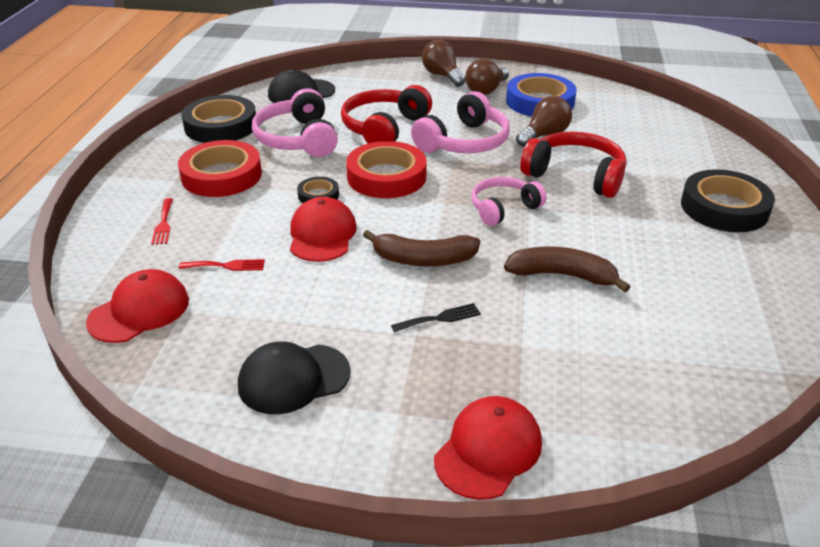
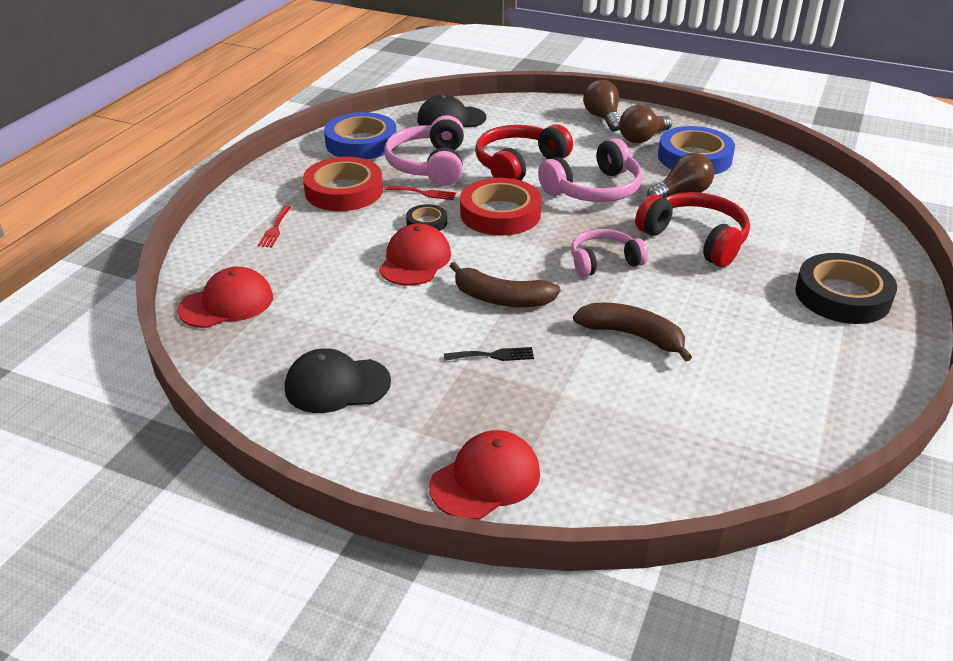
camera: 15 degrees right, 0 degrees up
(221, 126) = (361, 143): black tape -> blue tape
(226, 266) = (316, 276): red fork -> red fork (424, 193)

